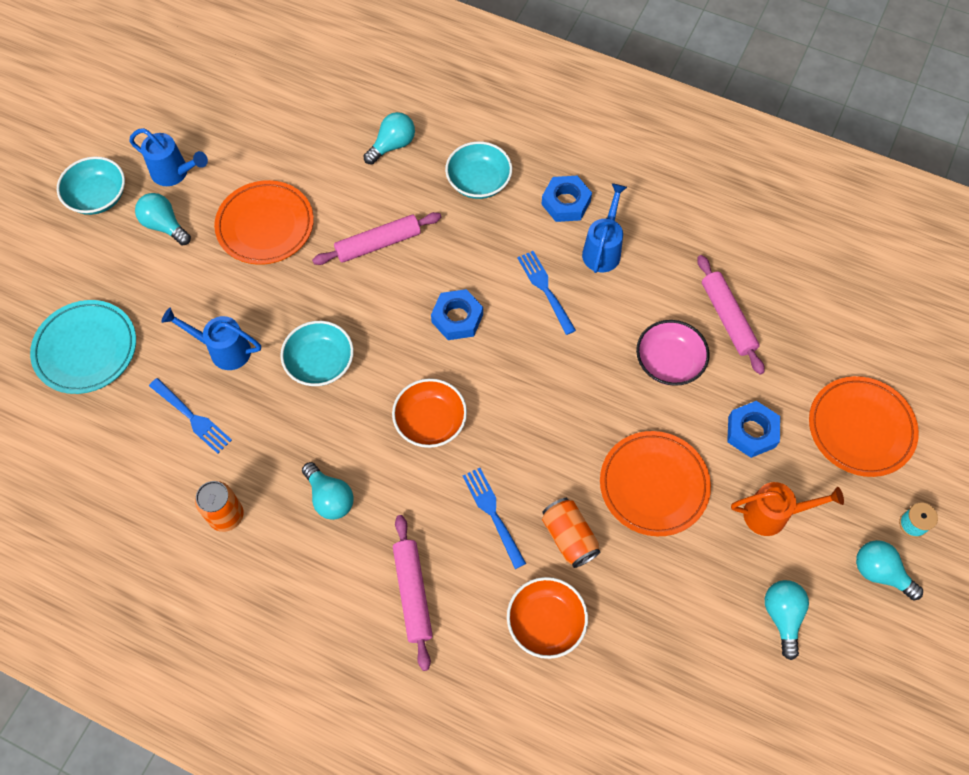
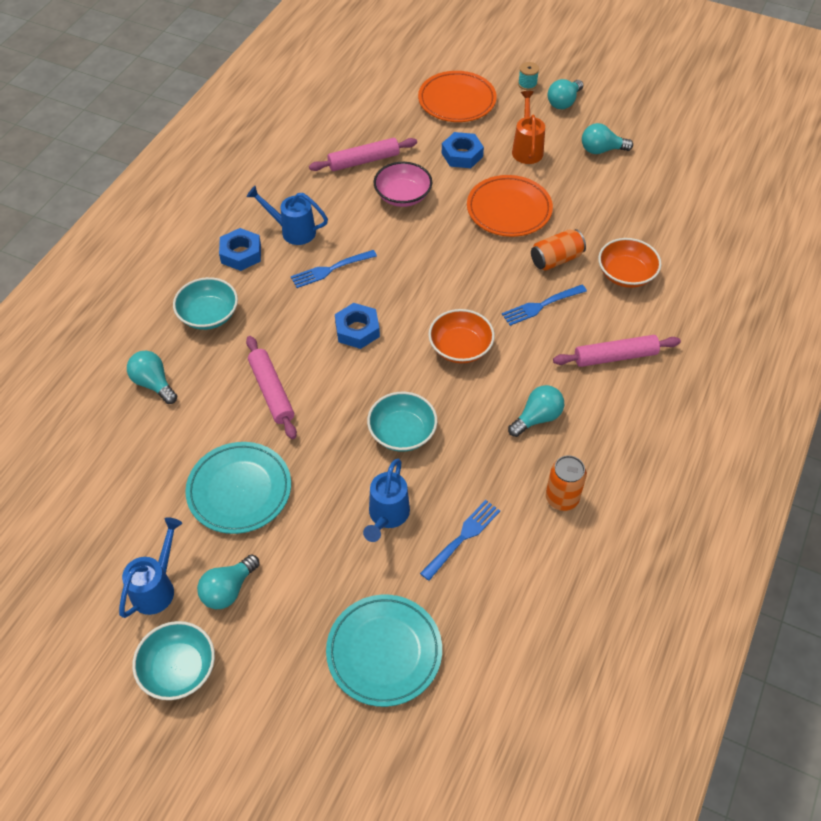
camera: 90 degrees left, 10 degrees down
(265, 226) = (239, 490): orange plate -> turquoise plate

